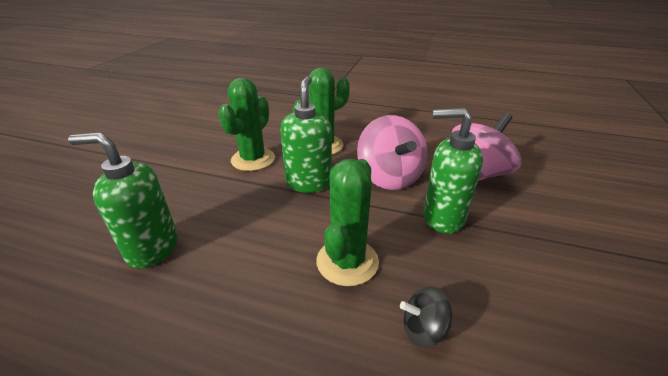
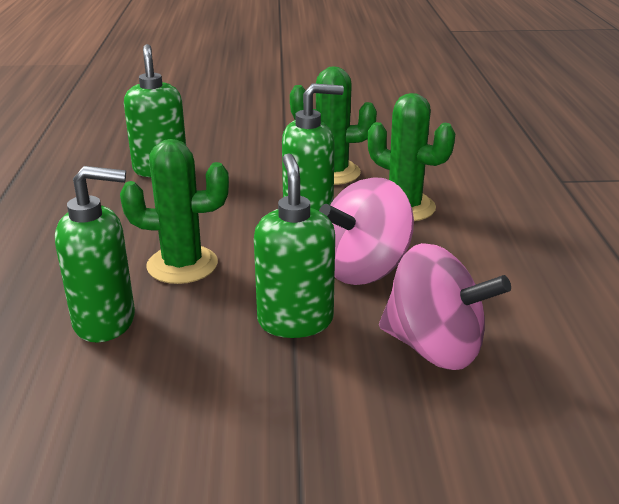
camera: 70 degrees right, 5 degrees down
(423, 329) = (105, 321): black spinning top -> green soap dispenser

